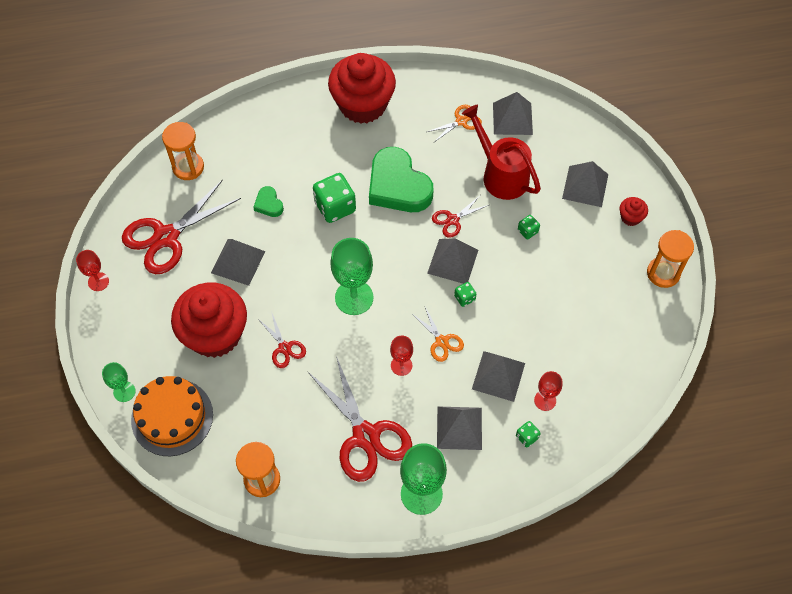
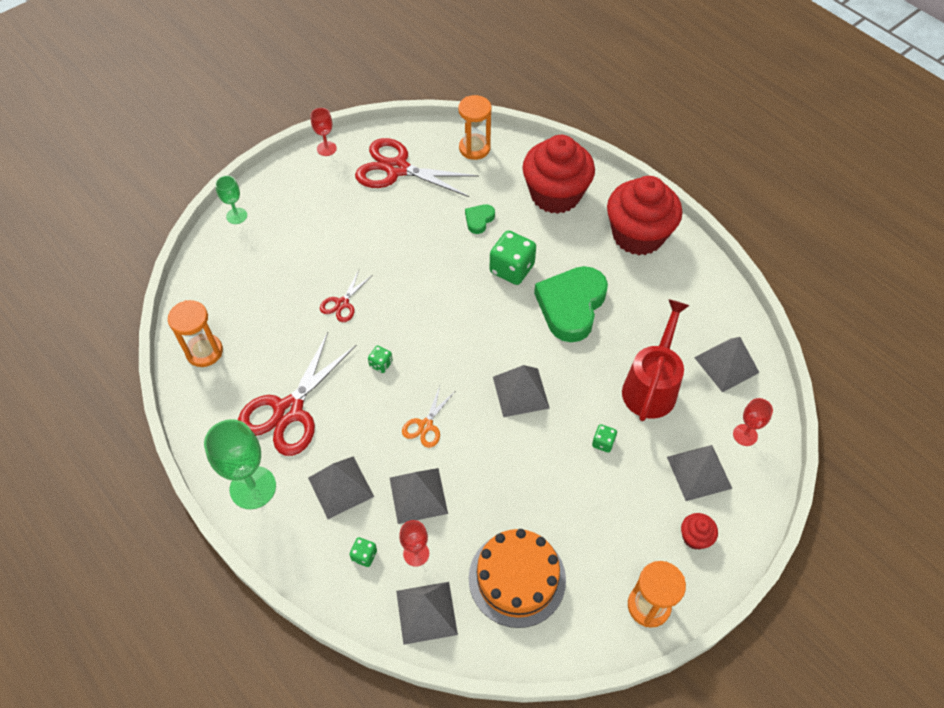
camera: 60 degrees right, 5 degrees down
(172, 417) = (230, 259): orange cake -> orange cake (517, 578)
(215, 334) = (325, 248): red cupcake -> red cupcake (555, 195)
(238, 262) = (406, 228): grey pyramid -> grey pyramid (426, 612)
(354, 297) = (427, 330): green goblet -> none
(401, 365) = (379, 404): red goblet -> red goblet (745, 435)
(452, 220) = (567, 369): red scissors -> none
(461, 121) = (685, 322): orange scissors -> none
(464, 298) = (486, 422): green dice -> green dice (381, 364)

